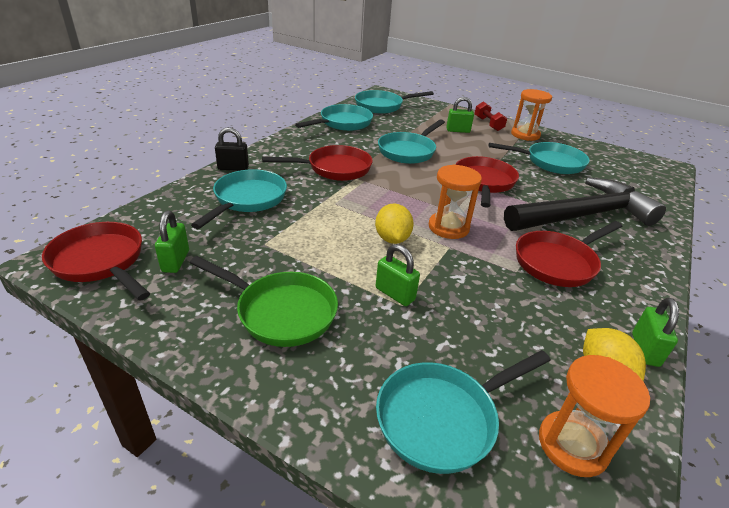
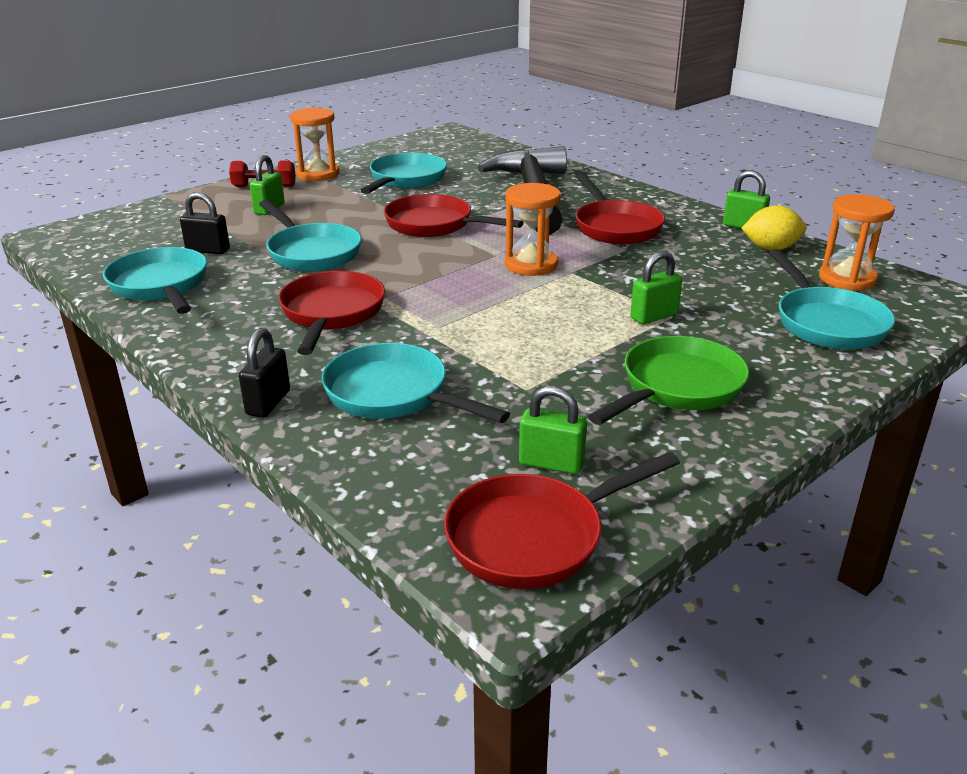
camera: 70 degrees left, 5 degrees down
(382, 106) = (117, 244): turquoise pan -> none
(390, 126) = (208, 250): none -> black padlock
(392, 239) = (544, 301): yellow lemon -> none

